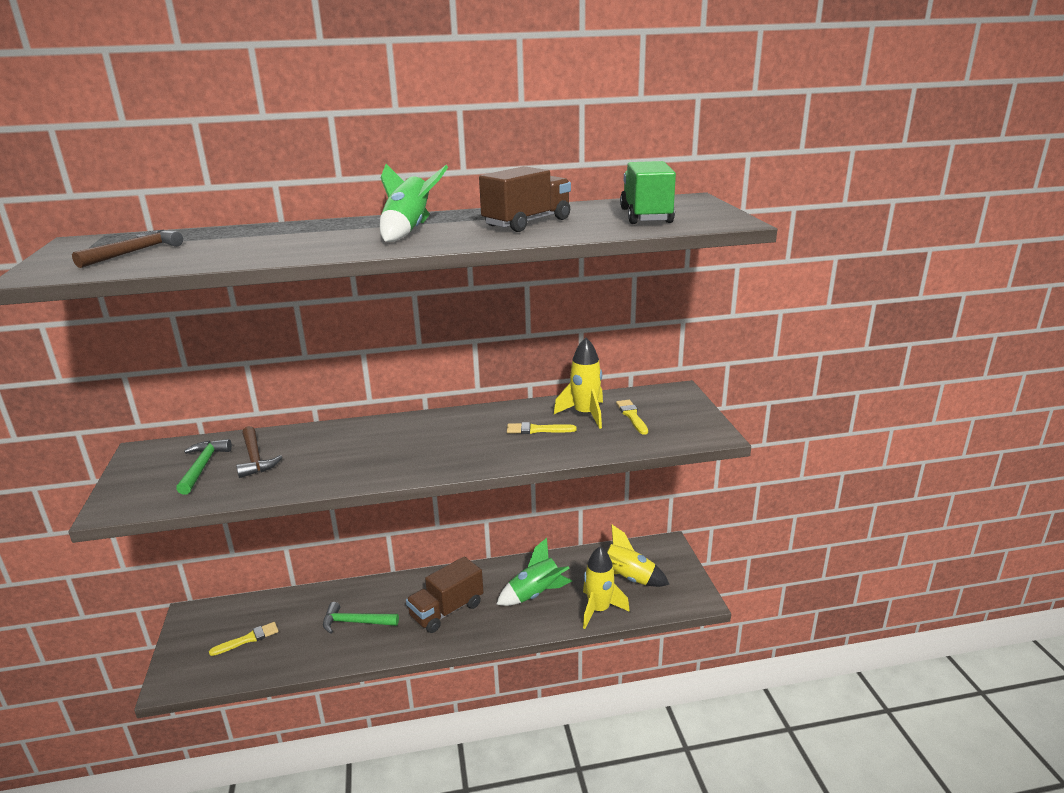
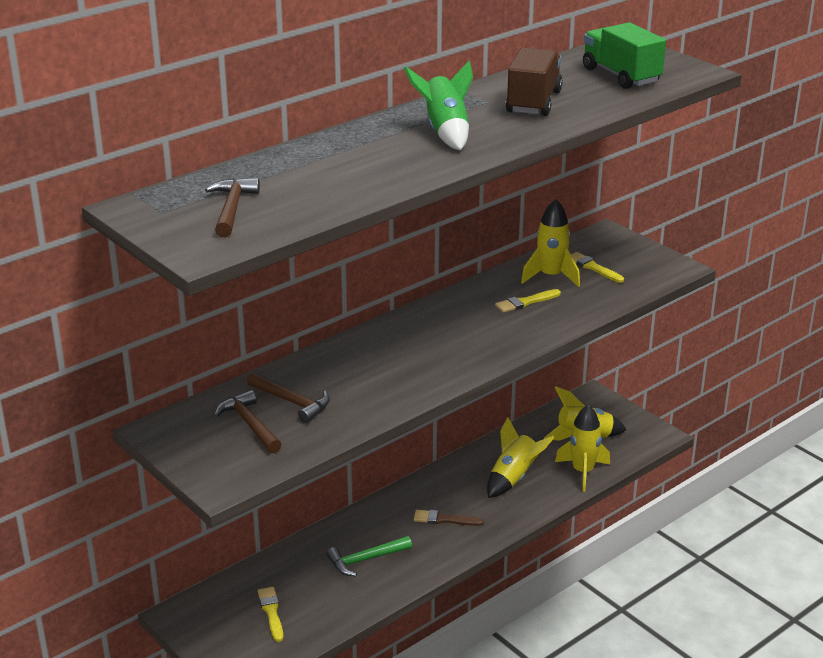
camera: 30 degrees left, 5 degrees up
(203, 467) = (250, 424): green hammer -> brown hammer
(248, 639) = (271, 612): yellow brush -> yellow brush turned 45 degrees counterclockwise
(446, 610) = (444, 519): brown truck -> brown brush
(535, 594) = (514, 478): green rocket -> yellow rocket

